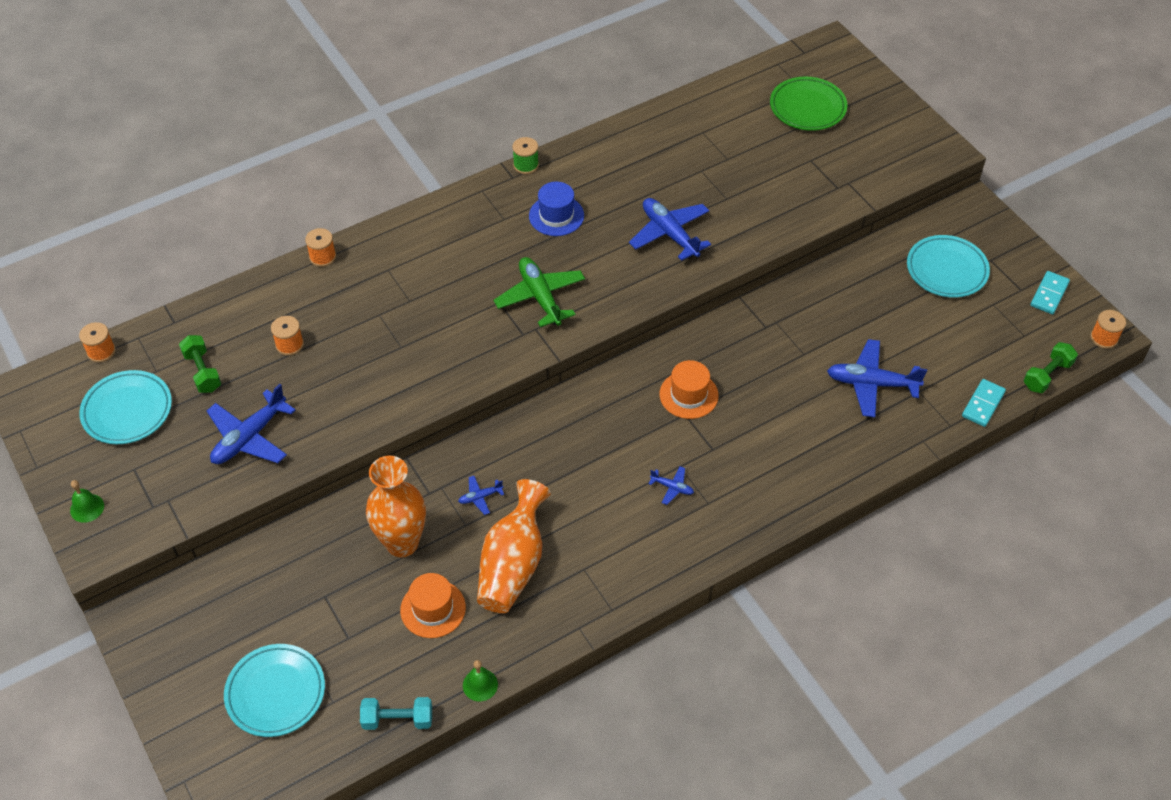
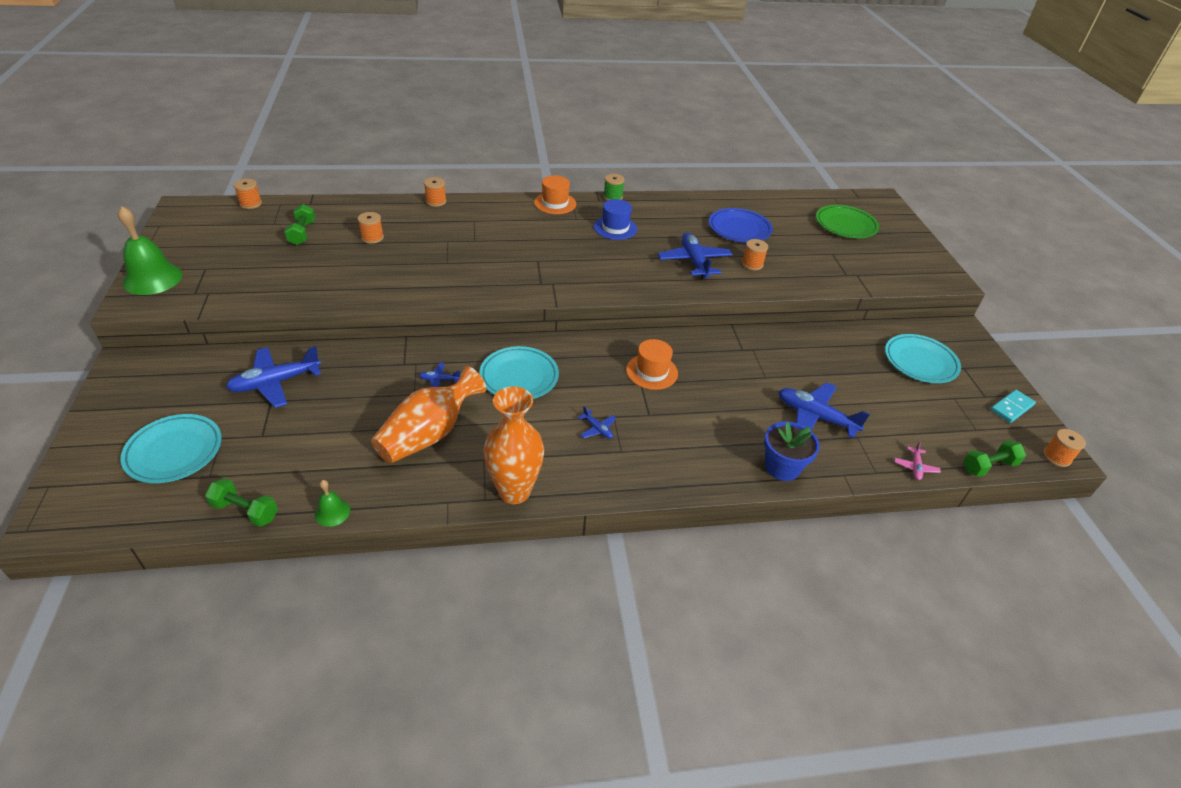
camera: 20 degrees right, 10 degrees down
(87, 508) = (152, 278): green bell -> green bell, size x2.01
(127, 411) = (234, 237): turquoise plate -> turquoise plate (519, 377)
(249, 437) = (297, 277): blue plane -> blue plane (275, 382)
(397, 719) = (245, 511): turquoise dumbbell -> green dumbbell
(402, 543) = (357, 388): orange vase -> orange vase (514, 491)
(433, 609) = (342, 441): orange hat -> orange hat (555, 203)
(540, 297) = (570, 267): green plane -> none
(695, 161) = (739, 229): none -> blue plate
(733, 212) = (752, 264): none -> orange spool
(864, 456) = (782, 467): none -> blue flower pot
(983, 404) = (915, 467): turquoise domino -> pink plane

